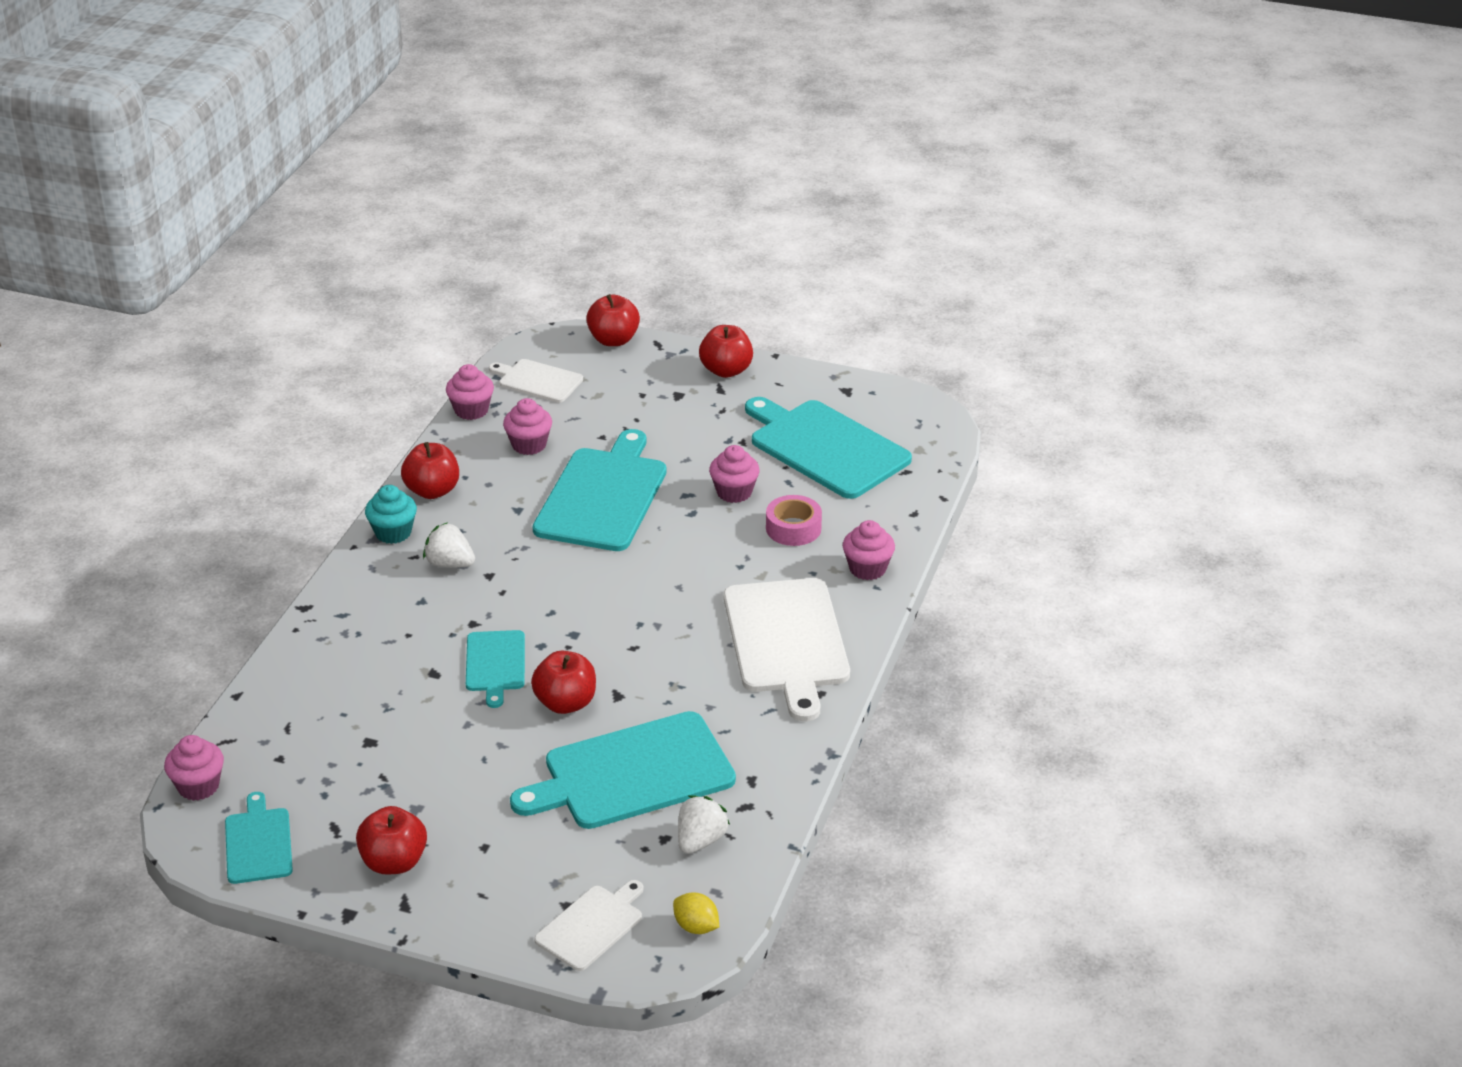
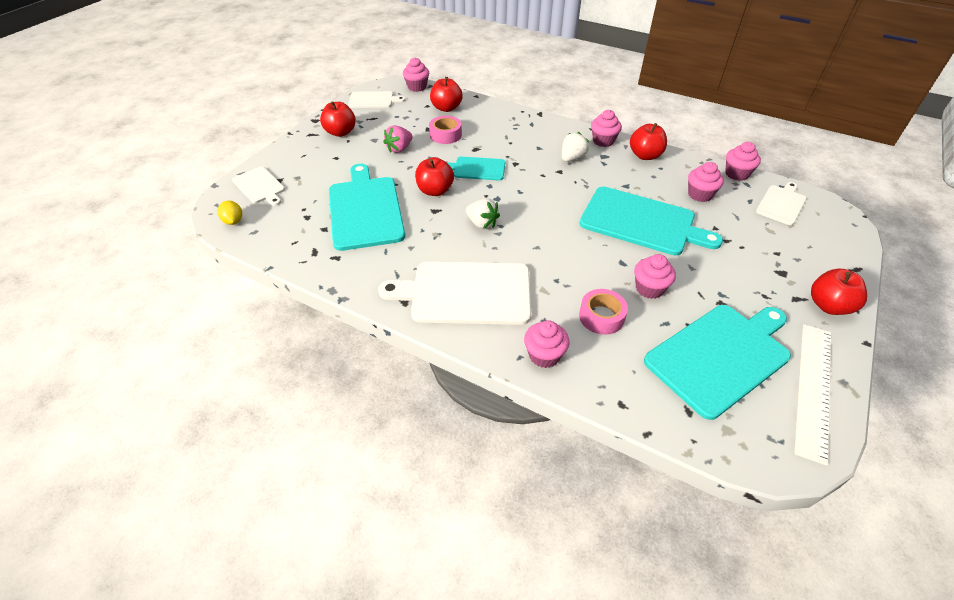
camera: 100 degrees right, 10 degrees up
(258, 843) = (373, 100): turquoise cutting board -> white cutting board
(390, 716) = (445, 135): none -> pink tape
(393, 532) = (603, 141): turquoise cupcake -> pink cupcake
(444, 768) = (399, 149): none -> pink strawberry
(613, 340) = (852, 245): red apple -> red apple (446, 108)
(696, 927) = (233, 221): yellow lemon -> yellow lemon turned 75 degrees counterclockwise
(700, 840) = (297, 230): white strawberry -> white strawberry (482, 224)
(848, 395) = (813, 388): none -> white ruler

